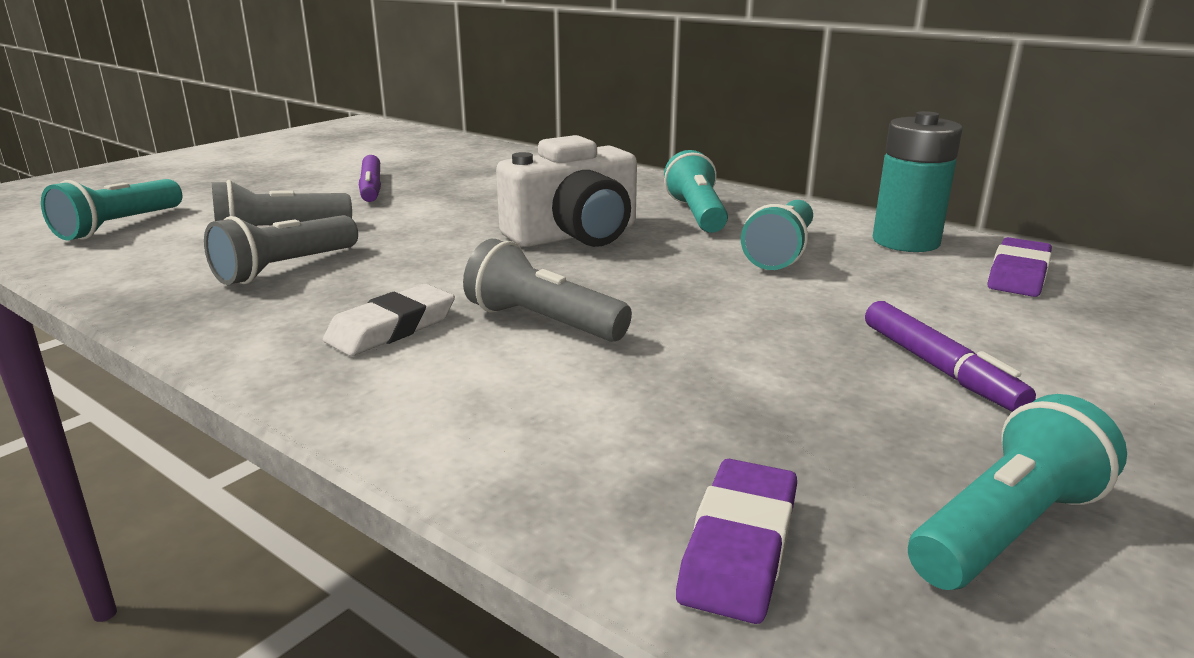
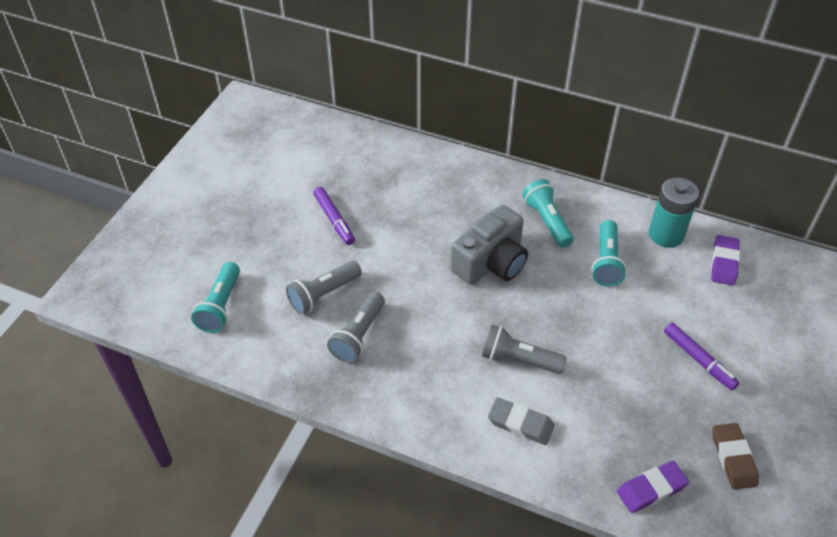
camera: 15 degrees left, 25 degrees up
(391, 328) = (452, 381): white eraser -> none
(478, 394) = (520, 424): none -> grey eraser
(575, 235) = (491, 262): white camera -> grey camera
(739, 547) = (651, 489): purple eraser -> purple eraser turned 60 degrees clockwise
(1007, 529) = (733, 458): turquoise flashlight -> brown eraser

